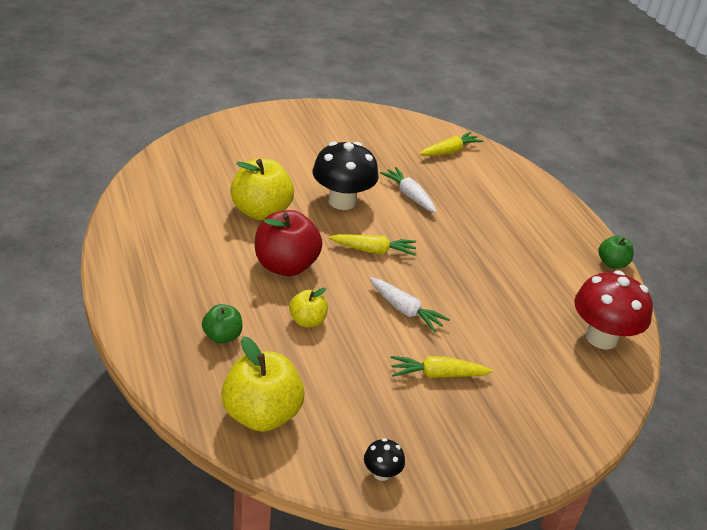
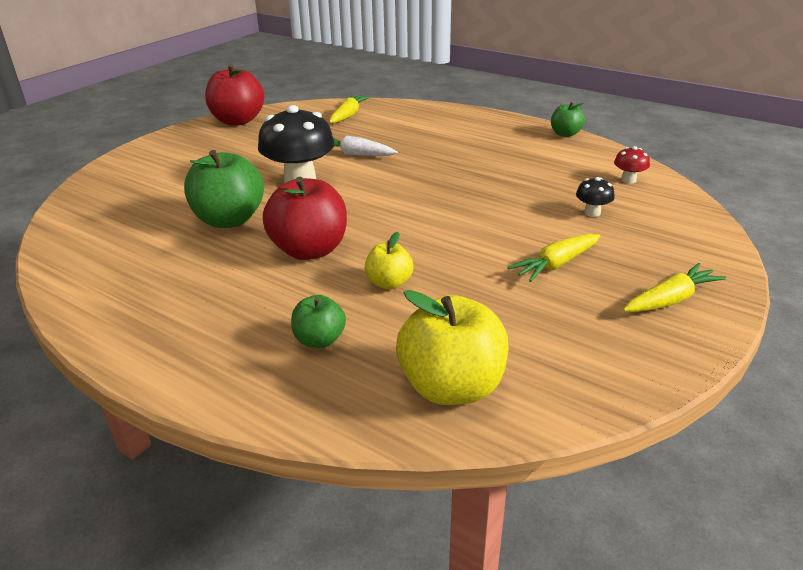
camera: 30 degrees left, 5 degrees down
(261, 211) = (229, 220): yellow apple -> green apple
(358, 117) = (238, 121): none -> red apple
(373, 250) = (376, 203): yellow carrot -> yellow carrot (670, 300)
(381, 473) = (626, 368): black mushroom -> black mushroom (592, 213)
(405, 310) = (463, 232): white carrot -> none
(601, 337) = (628, 180): red mushroom -> red mushroom, size x0.45

